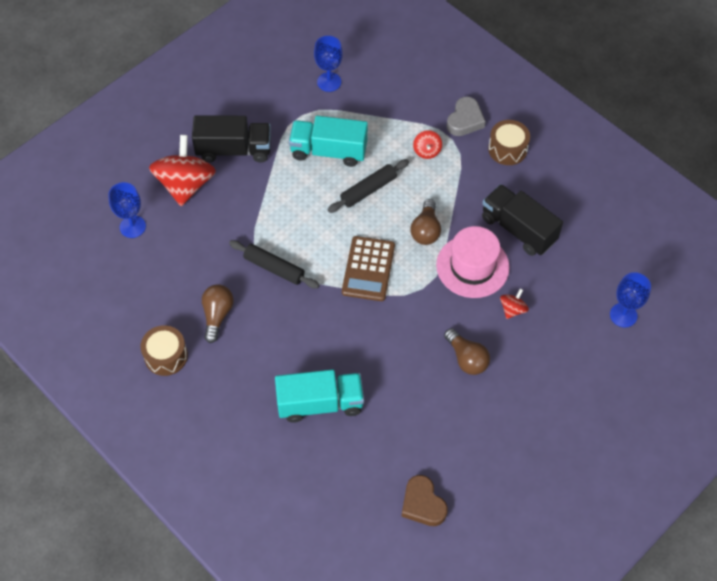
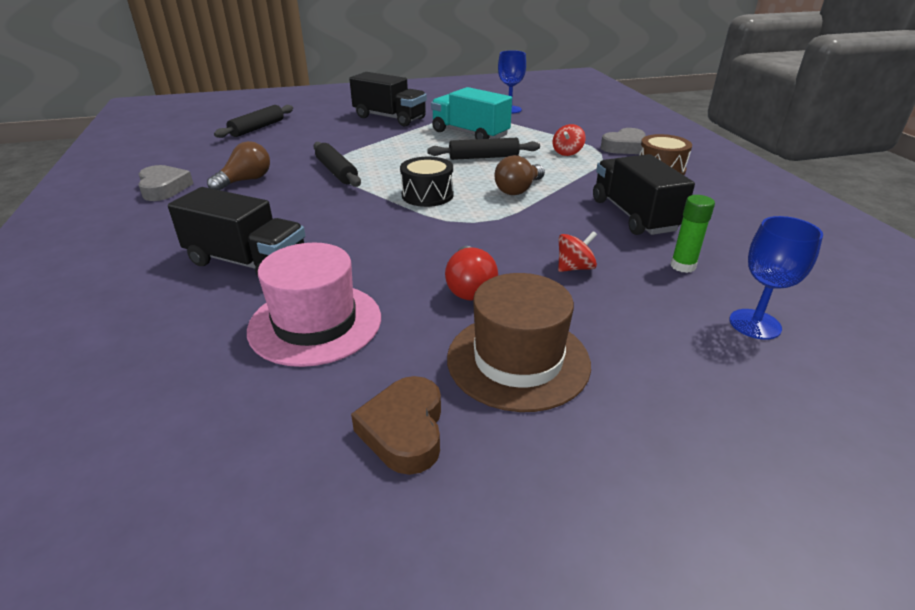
camera: 30 degrees right, 25 degrees down
(132, 226) = (257, 128): blue goblet -> black rolling pin
(166, 356) = (164, 188): brown drum -> grey heart
(185, 185) = (328, 122): red spinning top -> none
(320, 403) = (247, 262): turquoise truck -> black truck
(368, 269) = (427, 195): brown calculator -> black drum
(423, 504) = (230, 411): brown heart -> brown heart (404, 430)
(467, 358) = (469, 287): brown light bulb -> red light bulb
(472, 266) = (550, 224): pink hat -> pink hat (315, 323)
(526, 403) = (518, 360): none -> brown hat
(570, 277) = (683, 266): none -> green glue stick

